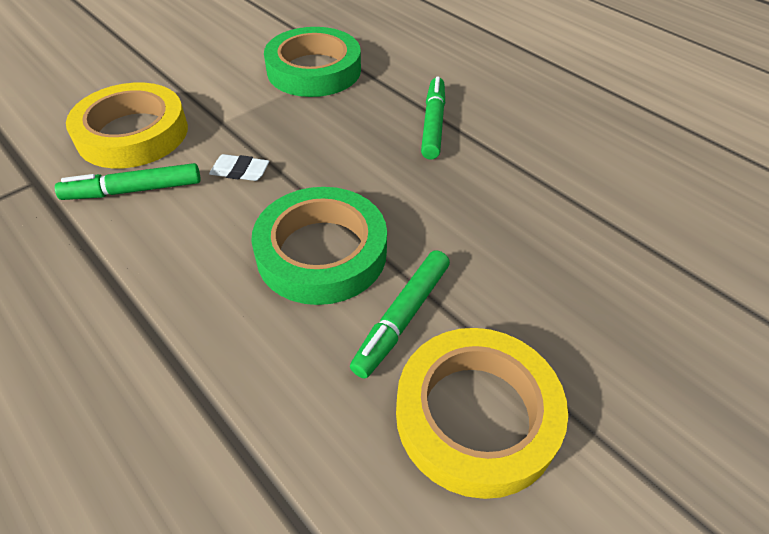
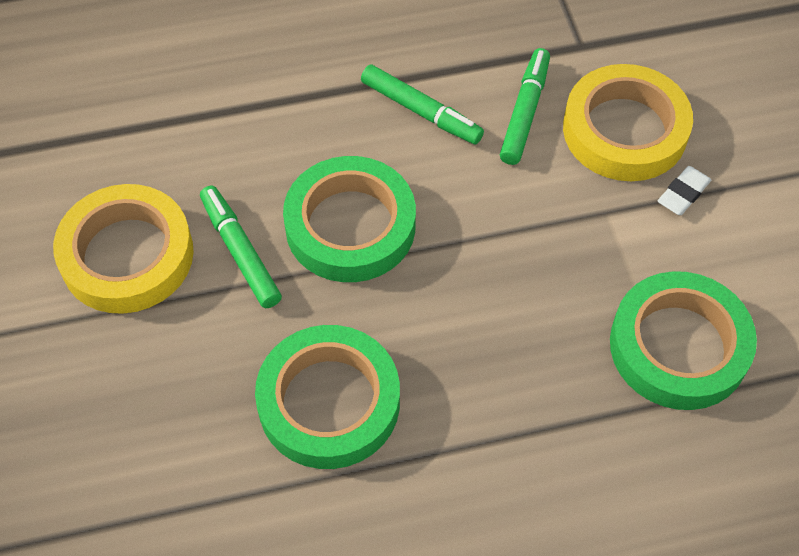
camera: 120 degrees right, 10 degrees up
(240, 171) = (506, 201): white eraser -> white eraser (683, 193)
(433, 124) = (486, 424): green marker -> green marker (421, 111)
(486, 199) = (329, 402): none -> green tape

